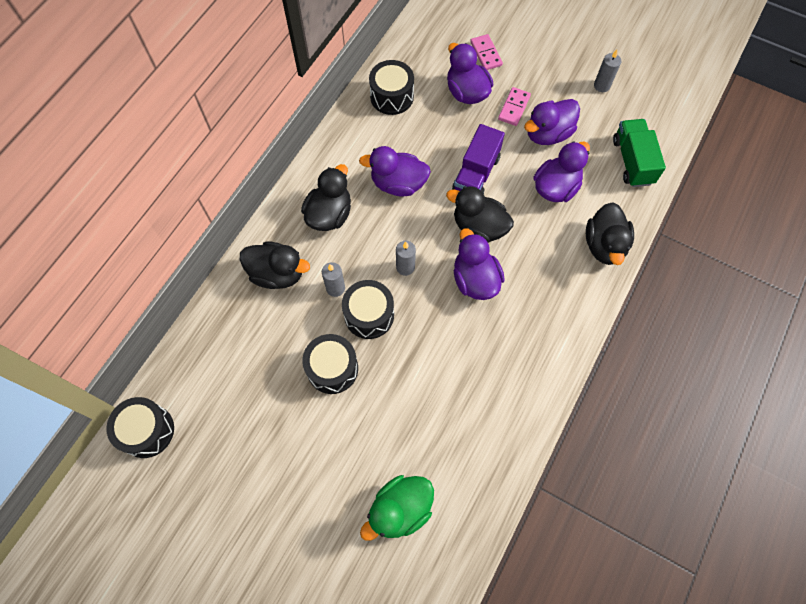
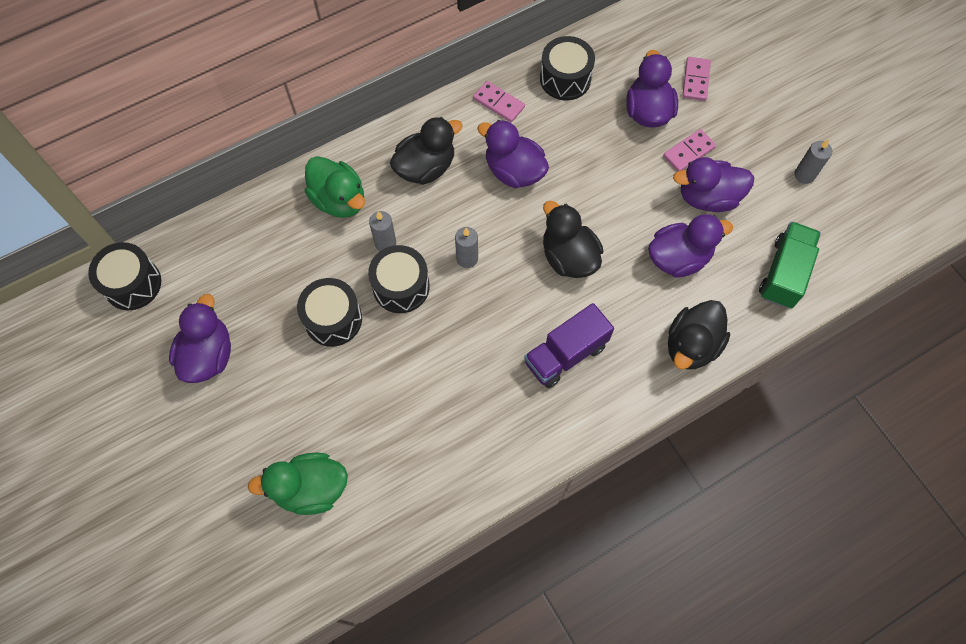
camera: 30 degrees right, 0 degrees up
(277, 274) = (339, 200): black duck -> green duck
(354, 138) = (498, 103): none -> pink domino
(475, 279) = (529, 308): purple duck -> purple duck (208, 355)
(476, 174) = (602, 201): purple truck -> purple truck (565, 354)

